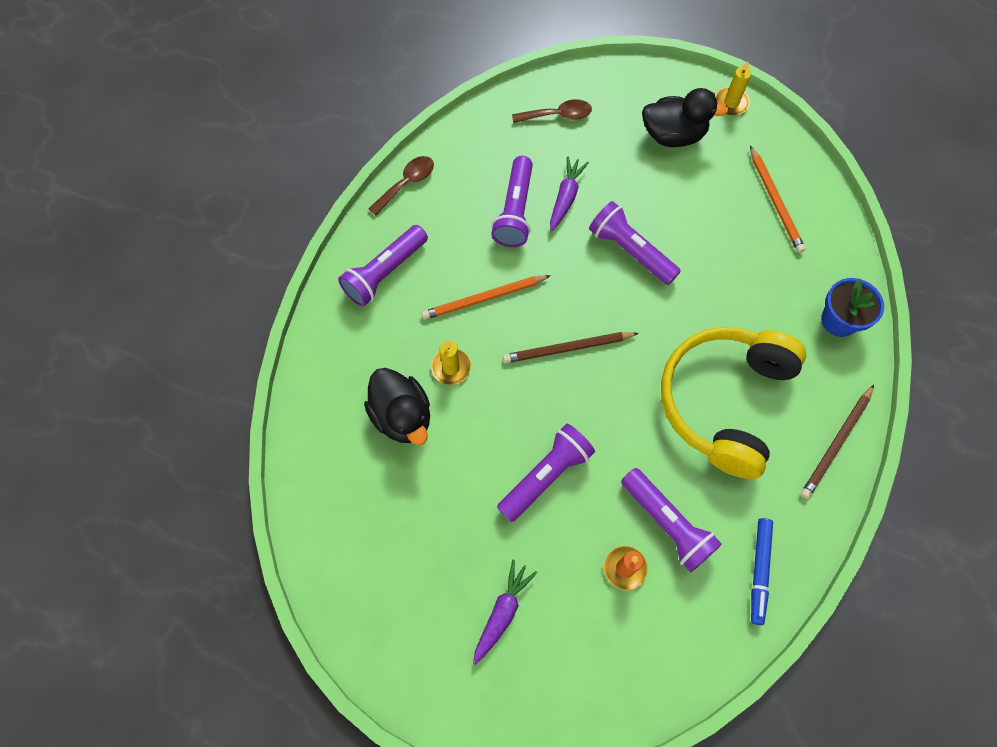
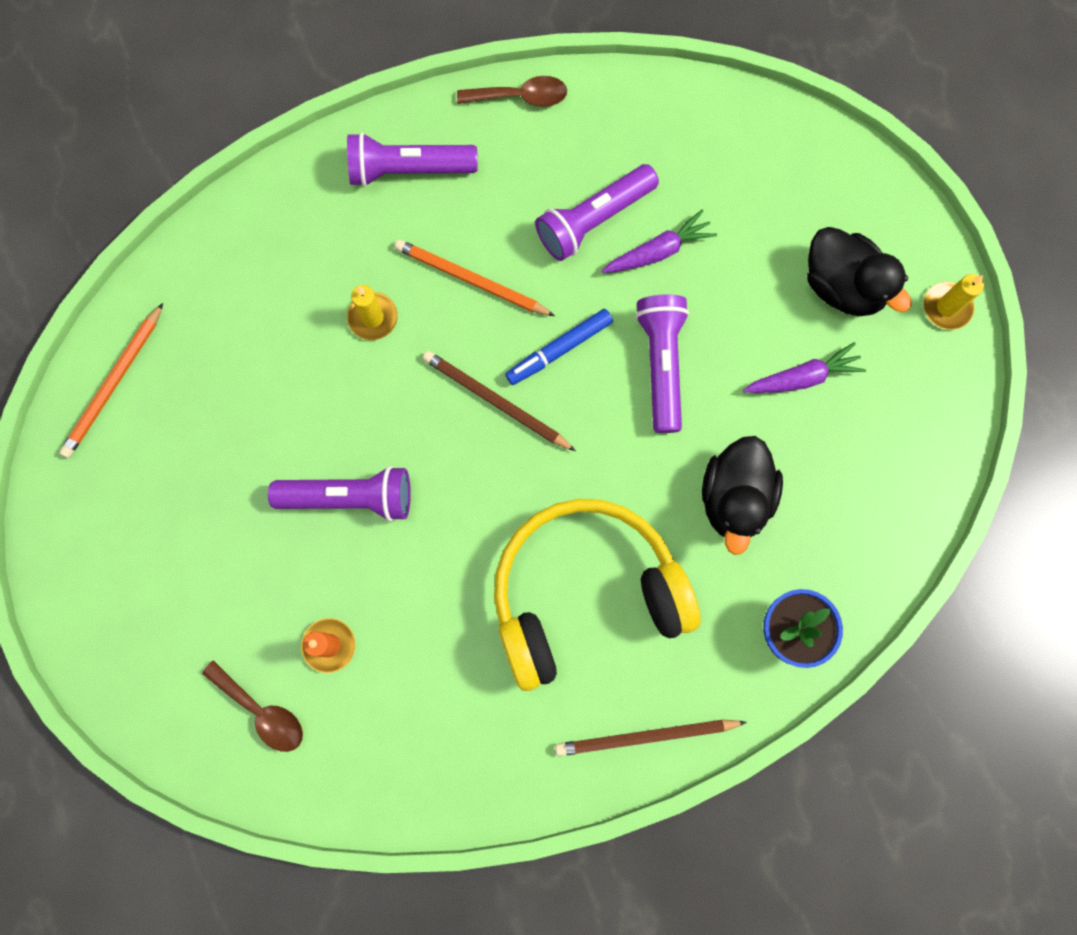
camera: 45 degrees right, 10 degrees up
(402, 416) = (285, 321): black duck -> black duck (734, 498)
(502, 612) = (190, 575): purple carrot -> purple carrot (802, 377)
(558, 115) = (746, 157): brown spoon -> brown spoon (262, 711)
(667, 524) = (408, 646): purple flashlight -> none
(759, 571) = (441, 769): blue marker -> blue marker (559, 349)
(775, 201) = (868, 453): orange pencil -> orange pencil (114, 383)

